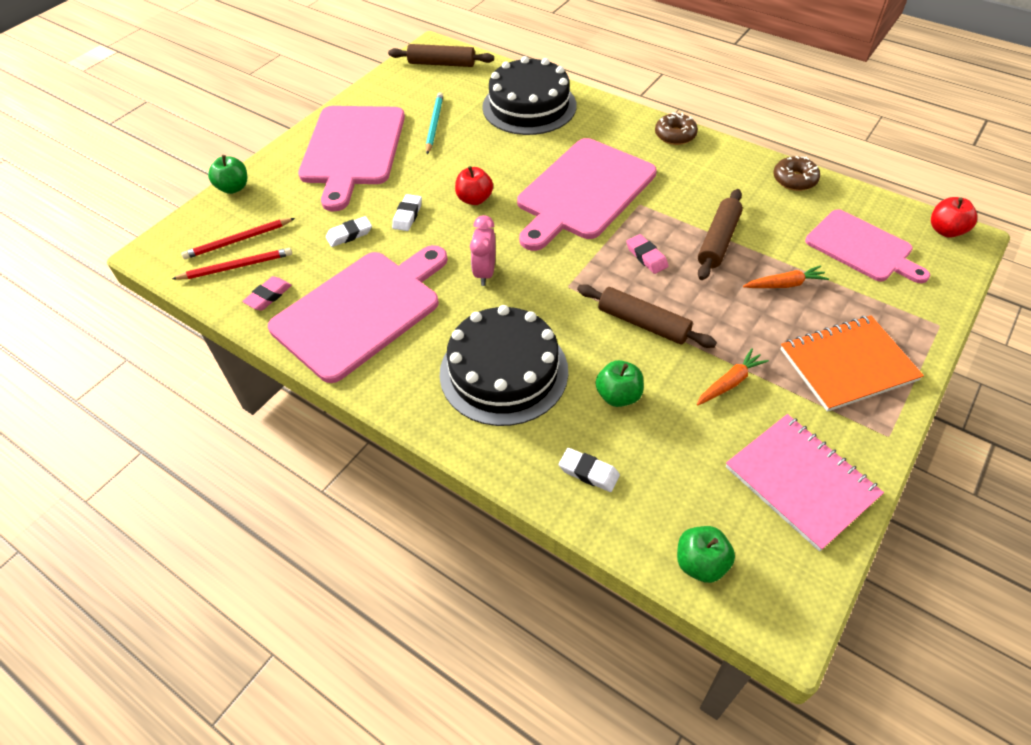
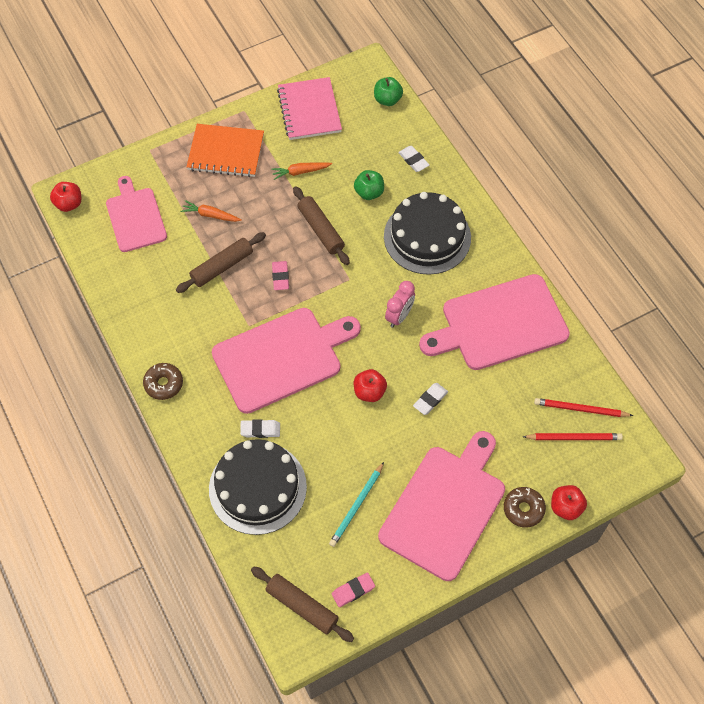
camera: 155 degrees left, 10 degrees up
(233, 188) = (565, 507): green apple -> red apple
(268, 296) = (562, 368): pink eraser -> pink eraser (353, 590)
(349, 234) = (483, 401): white eraser -> white eraser (260, 430)
(794, 180) = (119, 292): brown donut -> brown donut (523, 509)

